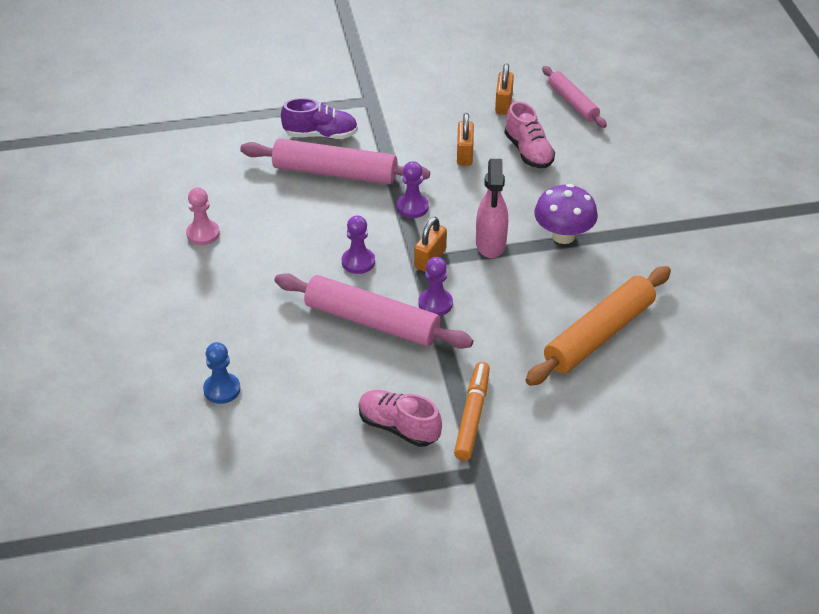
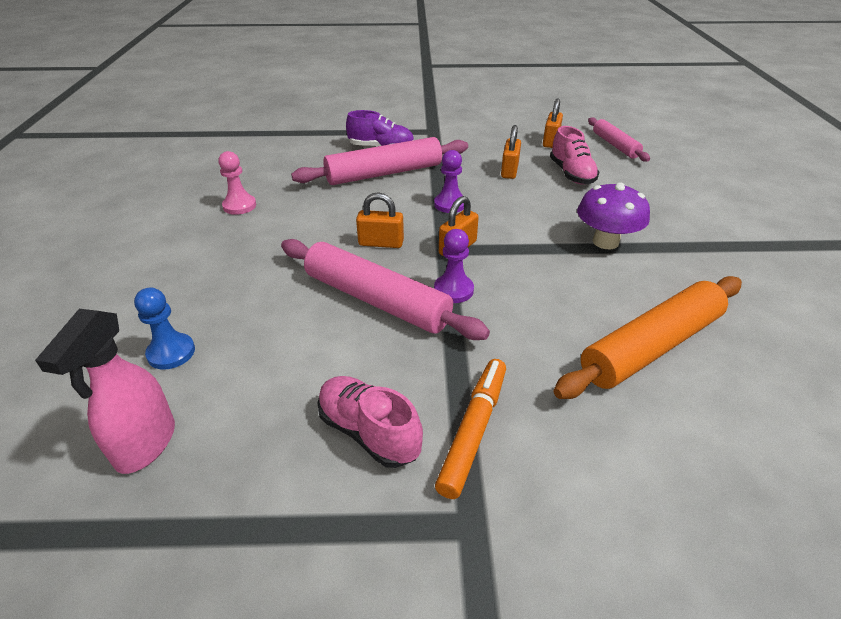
camera: 10 degrees right, 5 degrees down
(335, 172) = (384, 173): pink rolling pin -> pink rolling pin turned 45 degrees counterclockwise
(358, 262) = (381, 243): purple pawn -> orange padlock
(491, 244) = (525, 242): pink spray bottle -> pink spray bottle (145, 445)

